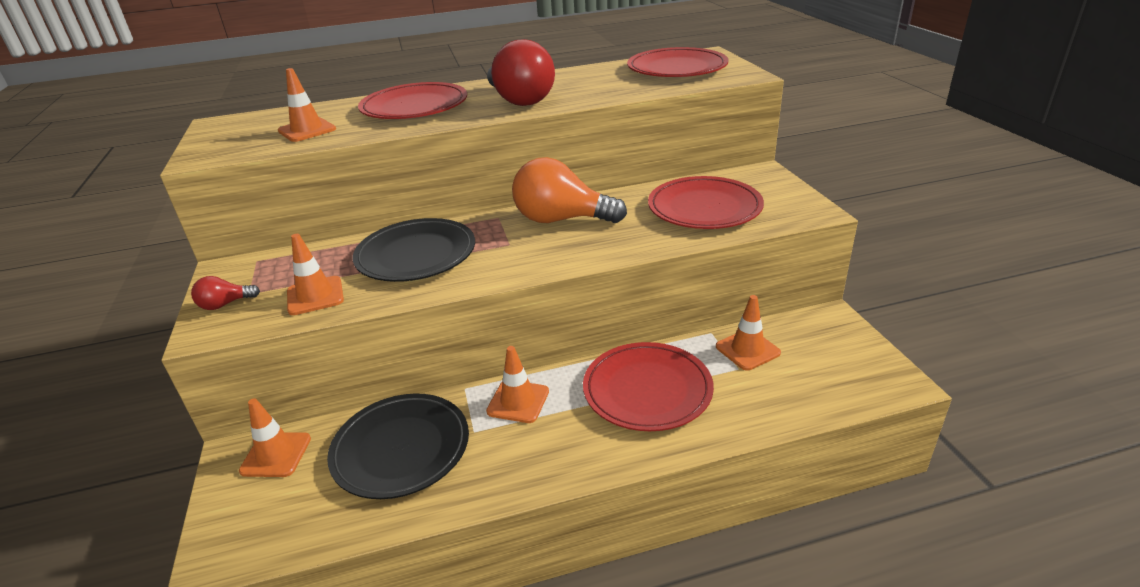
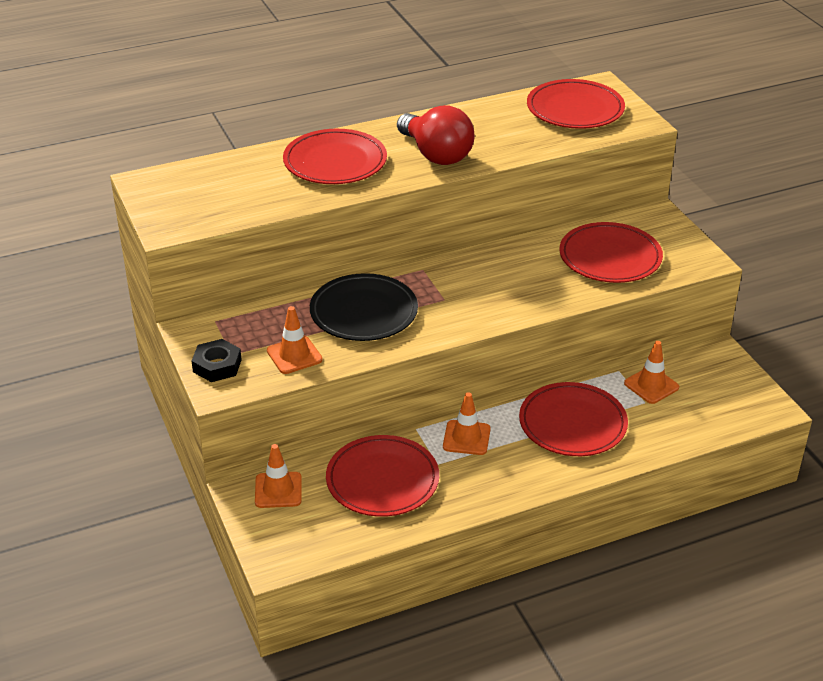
camera: 10 degrees left, 5 degrees up
(225, 304) = (217, 365): red light bulb -> black nut
(307, 130) = (247, 194): orange traffic cone -> none
(401, 449) = (382, 480): black plate -> red plate
(561, 220) = (483, 272): orange light bulb -> none

